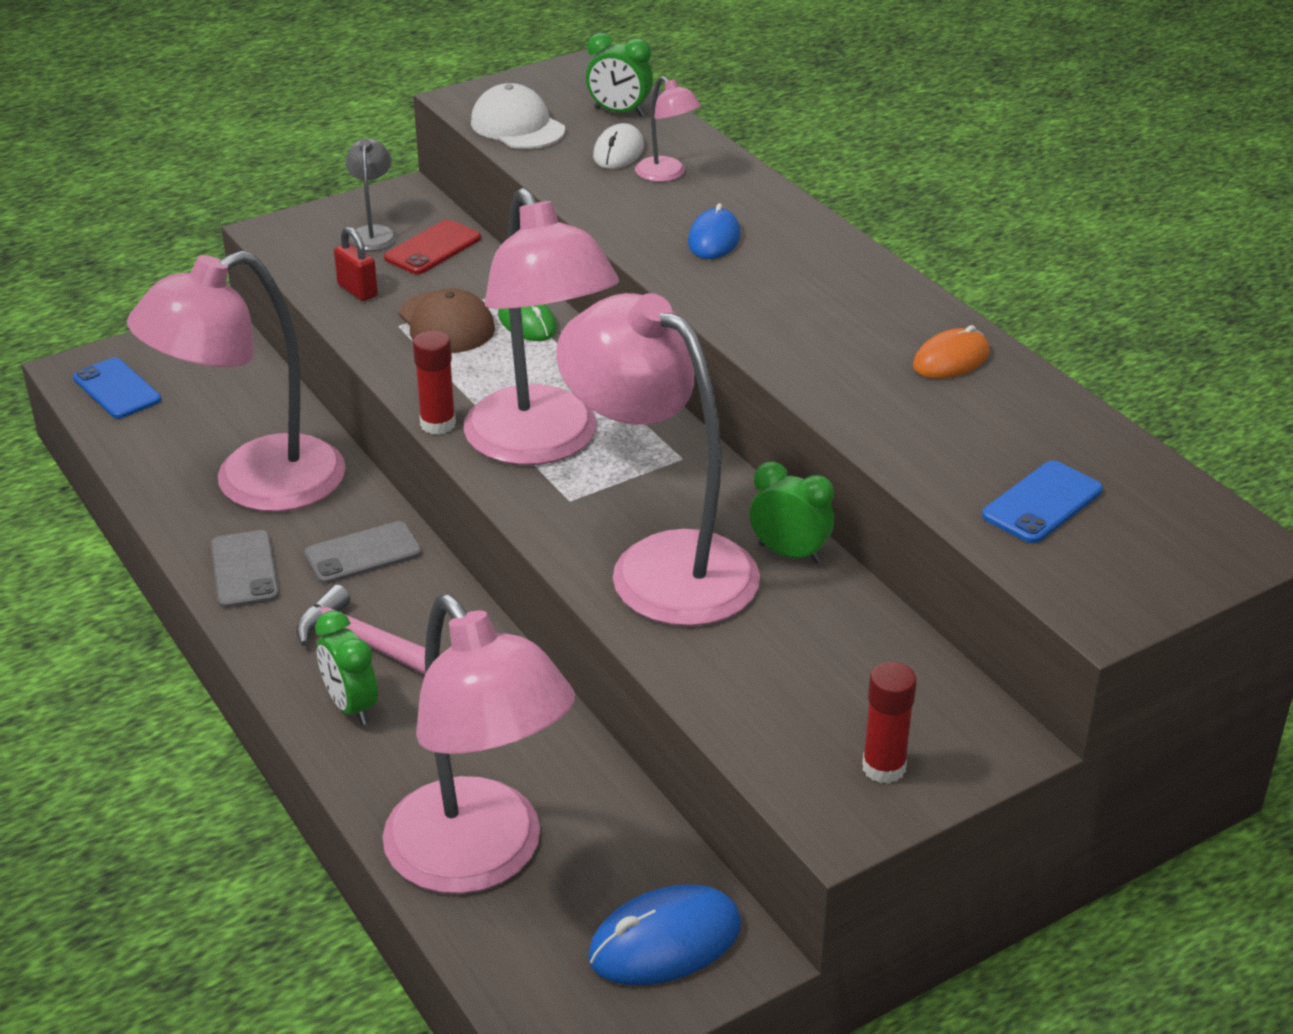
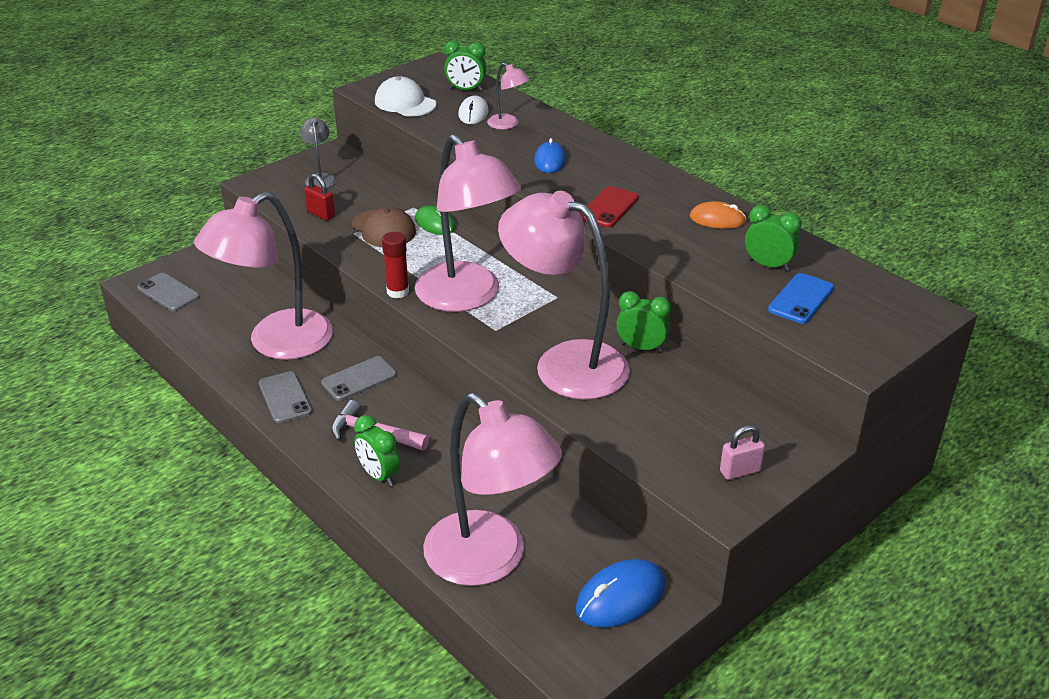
camera: 10 degrees left, 0 degrees up
(117, 389) = (168, 292): blue phone -> grey phone
(433, 248) = (361, 184): red phone -> red phone (609, 207)
(883, 768) = (740, 471): red glue stick -> pink padlock
(951, 359) = (717, 219): orange mouse -> orange mouse turned 60 degrees clockwise
(1008, 443) = (768, 265): none -> green clock

